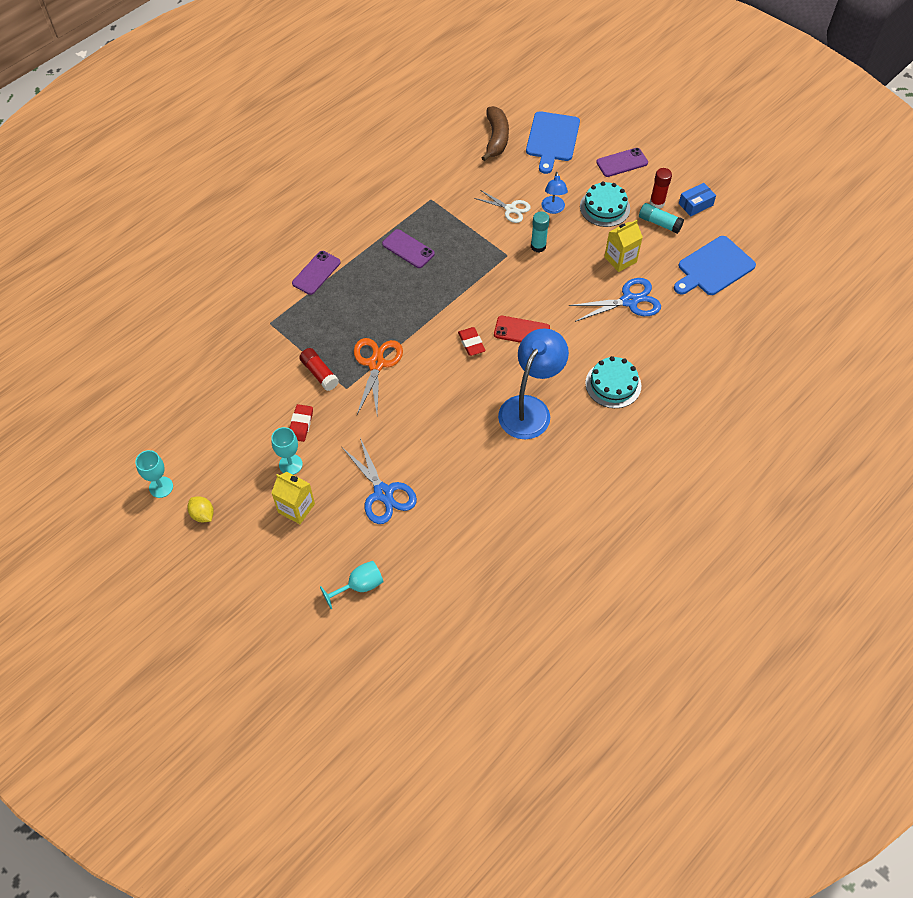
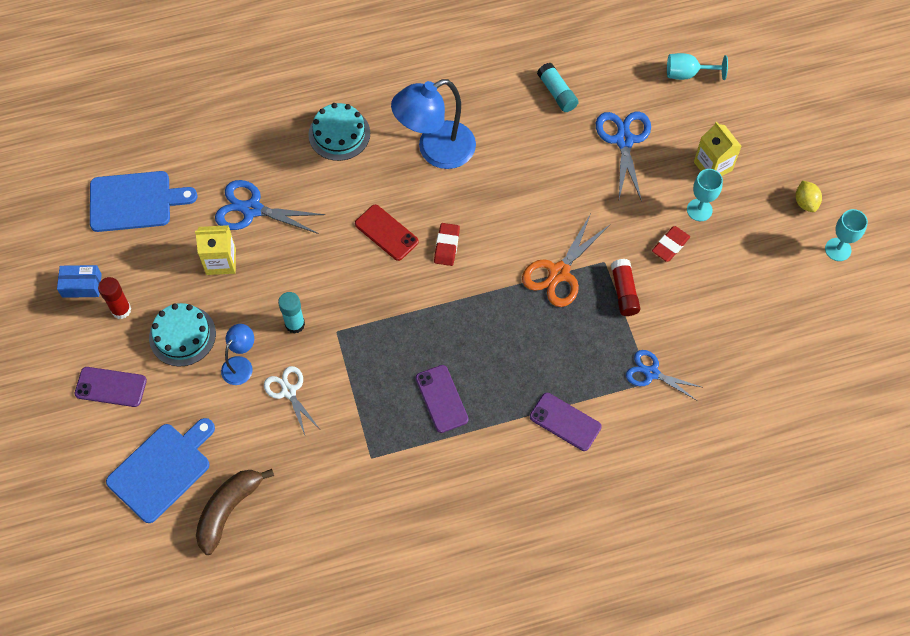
camera: 150 degrees left, 5 degrees up
(271, 329) = (651, 373): none -> blue scissors
(316, 273) = (565, 422): purple phone -> purple phone turned 60 degrees clockwise
(659, 223) = (141, 283): turquoise glue stick -> turquoise glue stick (557, 93)

